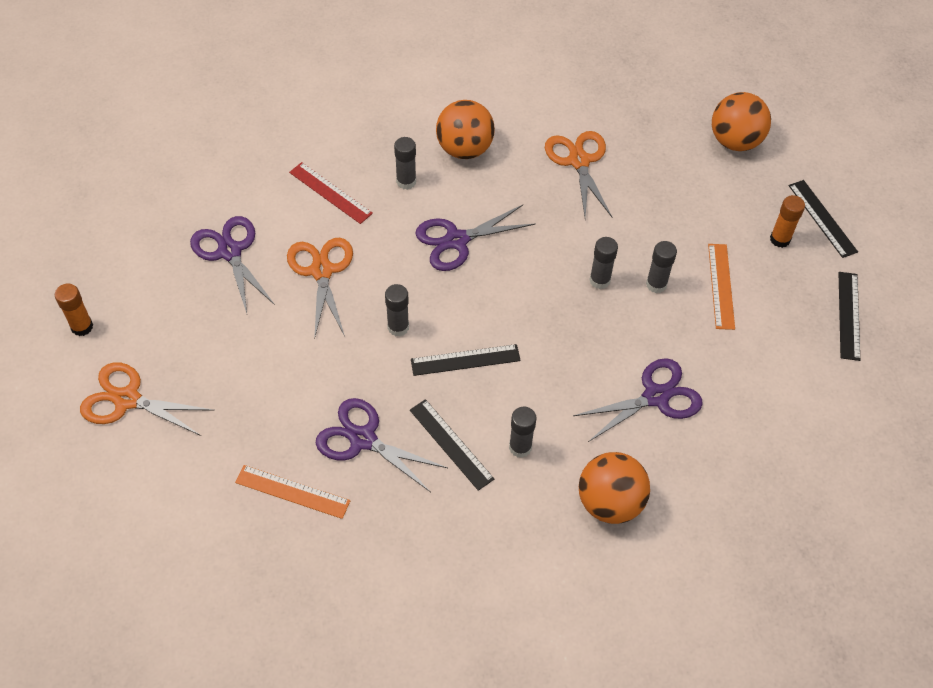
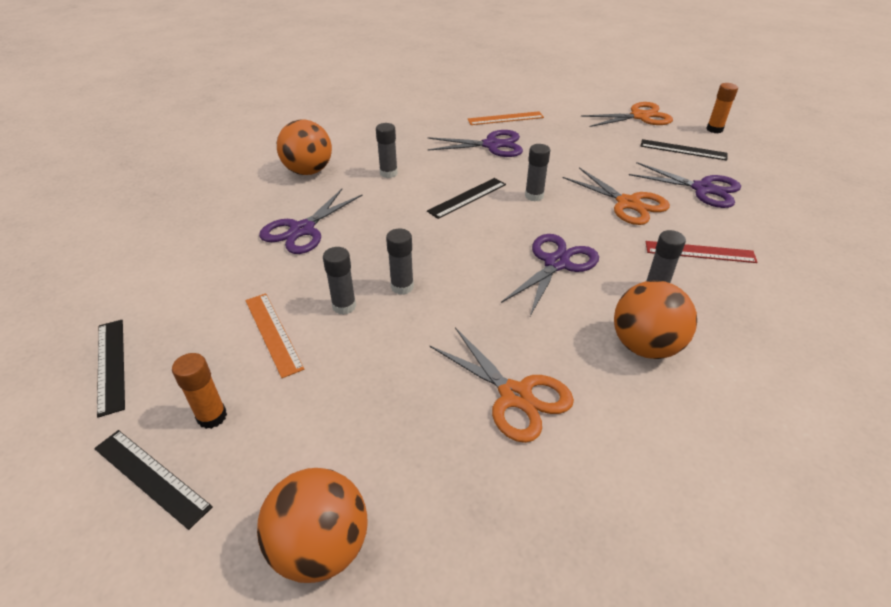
camera: 150 degrees right, 15 degrees down
(451, 444) = (435, 160): black ruler -> black ruler (683, 150)

